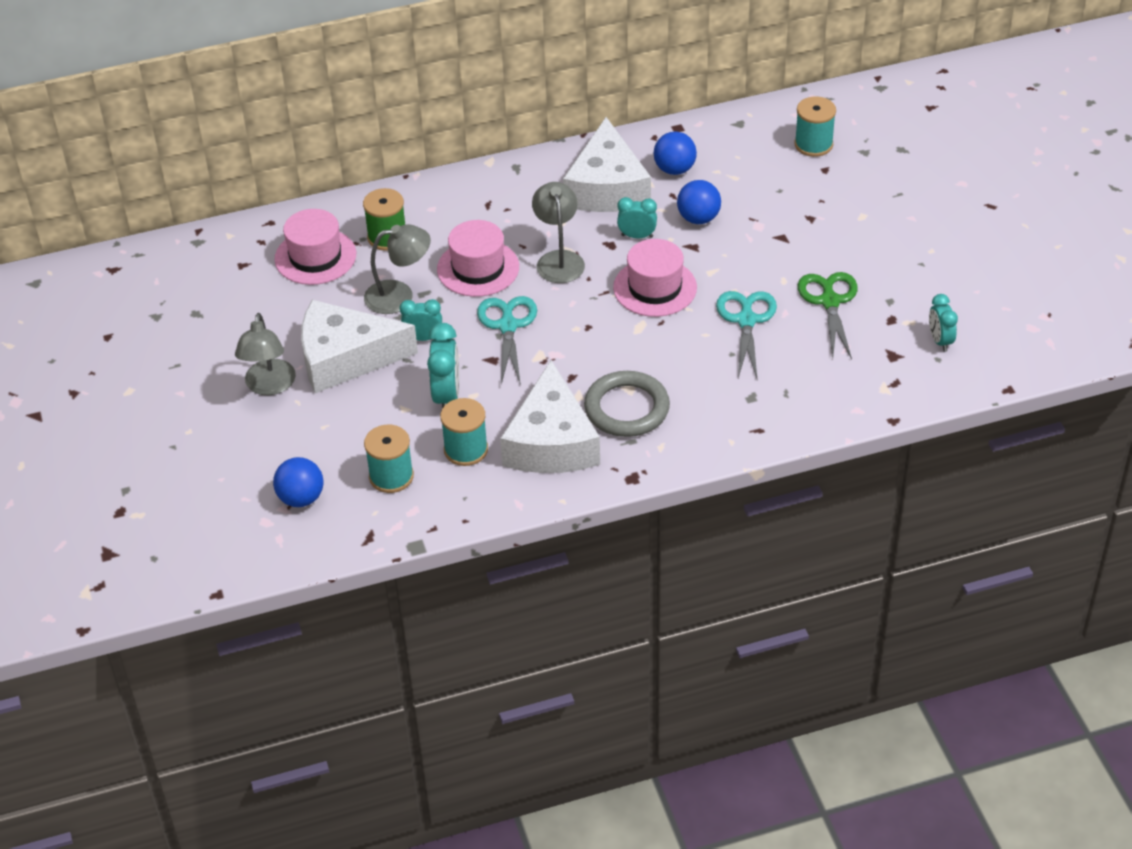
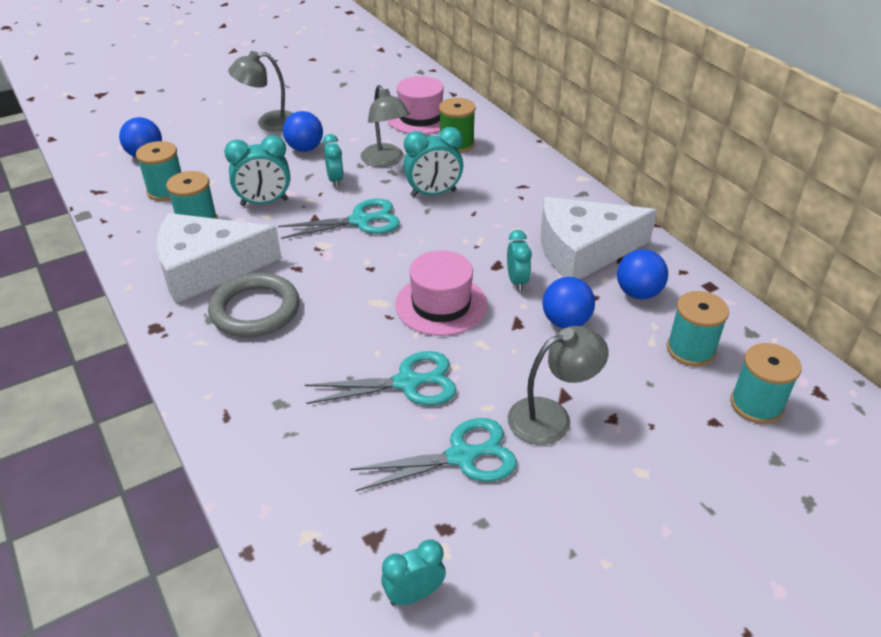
camera: 75 degrees right, 5 degrees down
(345, 358) = (305, 148): white cheese -> blue ball
(478, 268) = (433, 193): pink hat -> turquoise clock
(559, 259) = (462, 236): grey lamp -> grey lamp (551, 417)
(749, 159) = (690, 349): none -> turquoise spool
(829, 302) = (461, 456): green scissors -> turquoise scissors

